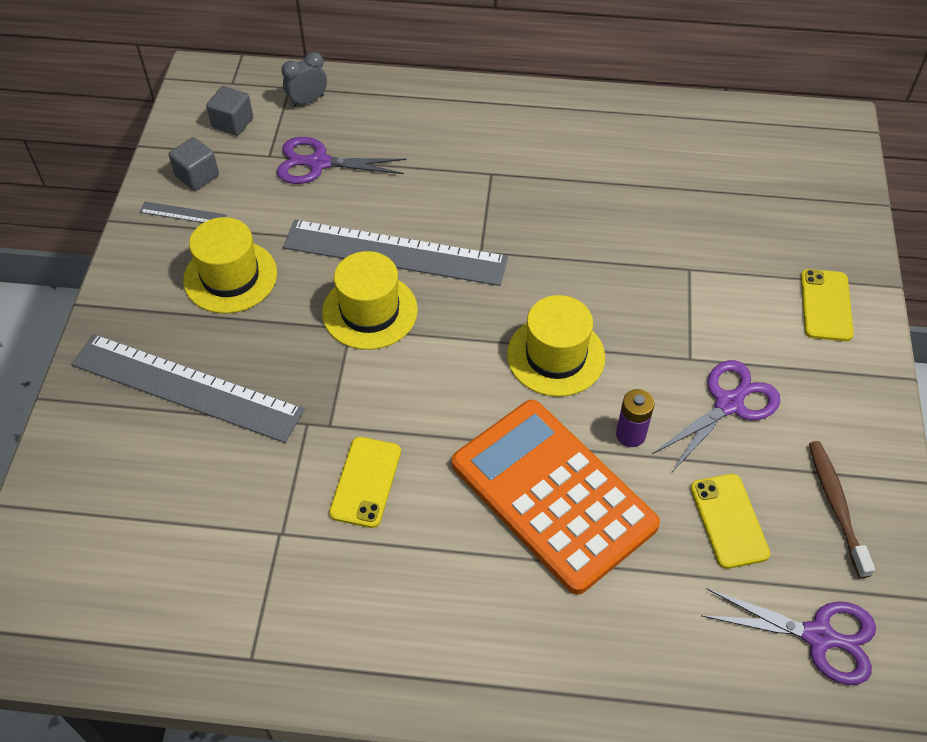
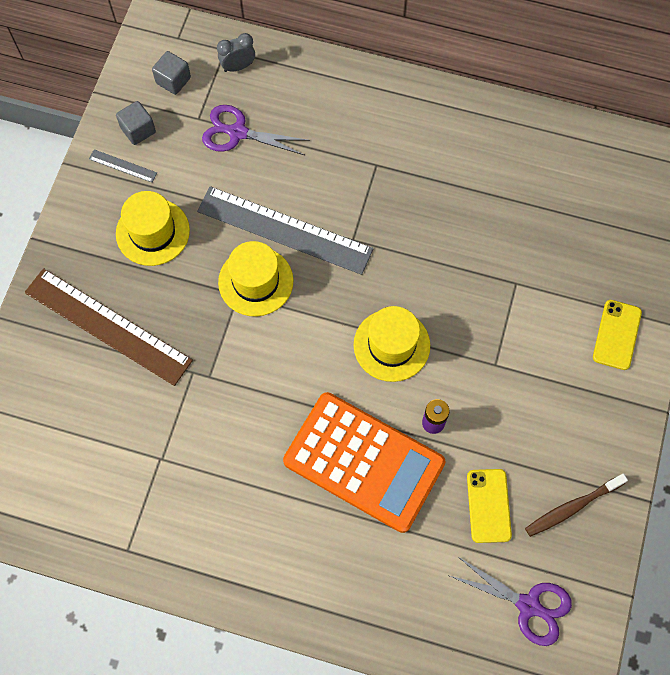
camera: 10 degrees right, 15 degrees up
(186, 387) = (107, 326): grey ruler -> brown ruler
(366, 482) = (228, 428): yellow phone -> none
(553, 494) = (364, 462): orange calculator -> orange calculator turned 150 degrees clockwise
(729, 404) = (515, 409): purple scissors -> none
(836, 505) = (572, 507): brown toothbrush -> brown toothbrush turned 120 degrees counterclockwise

